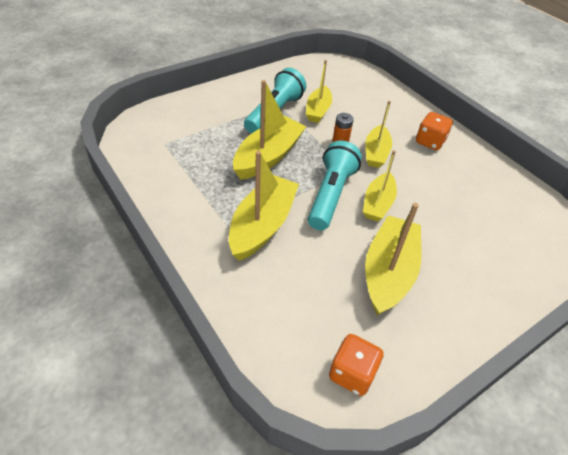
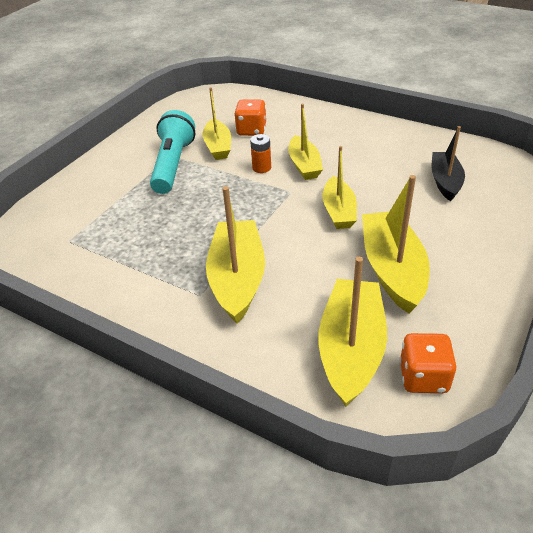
camera: 20 degrees left, 5 degrees down
(268, 156) = (196, 210): yellow boat -> yellow boat (351, 349)
(331, 195) = (287, 222): turquoise flashlight -> none
(430, 142) = (348, 136): orange dice -> orange dice (251, 130)
(488, 215) = (445, 181): none -> black boat

